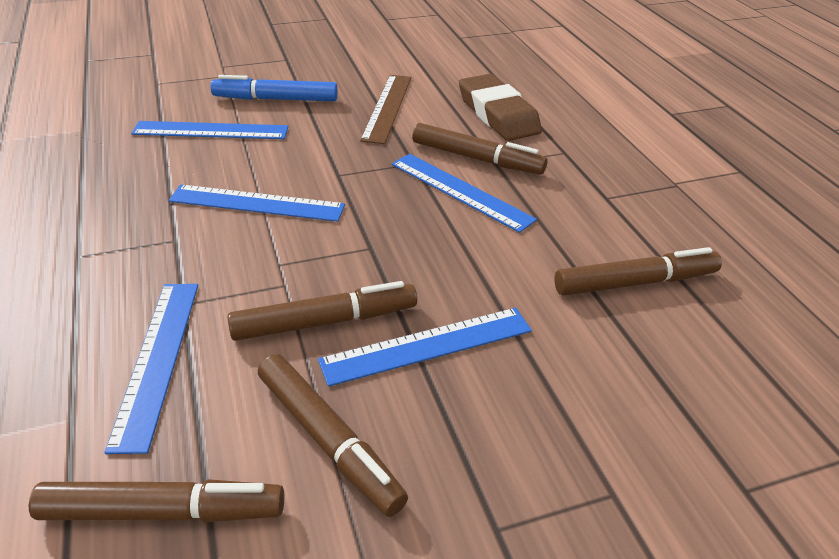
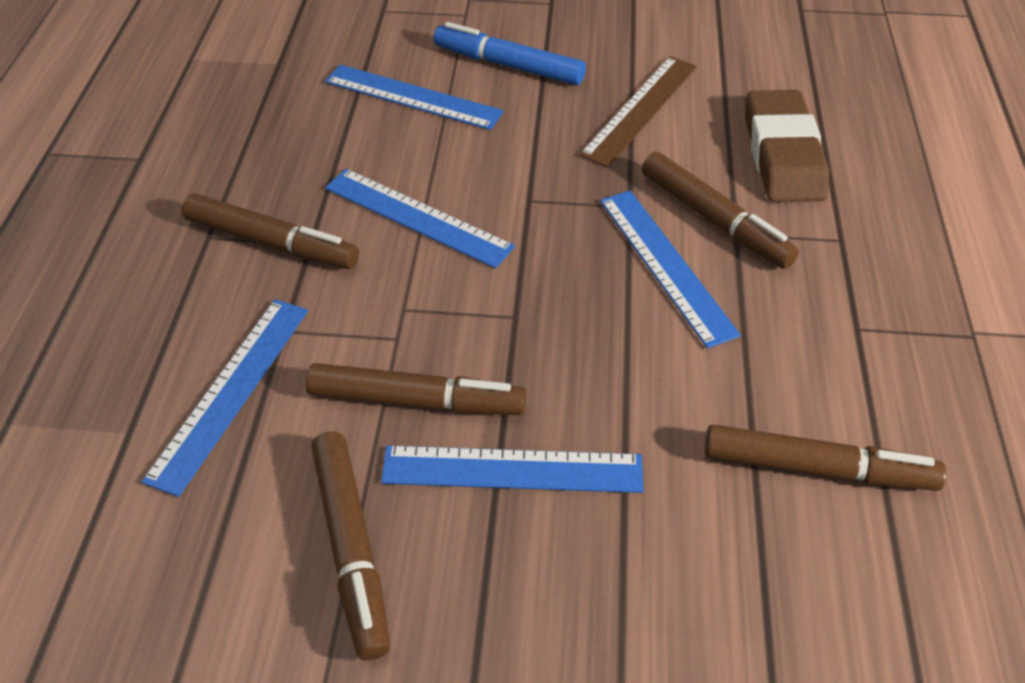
camera: 25 degrees right, 10 degrees up
(163, 512) = (166, 566): brown marker -> brown marker (272, 243)

